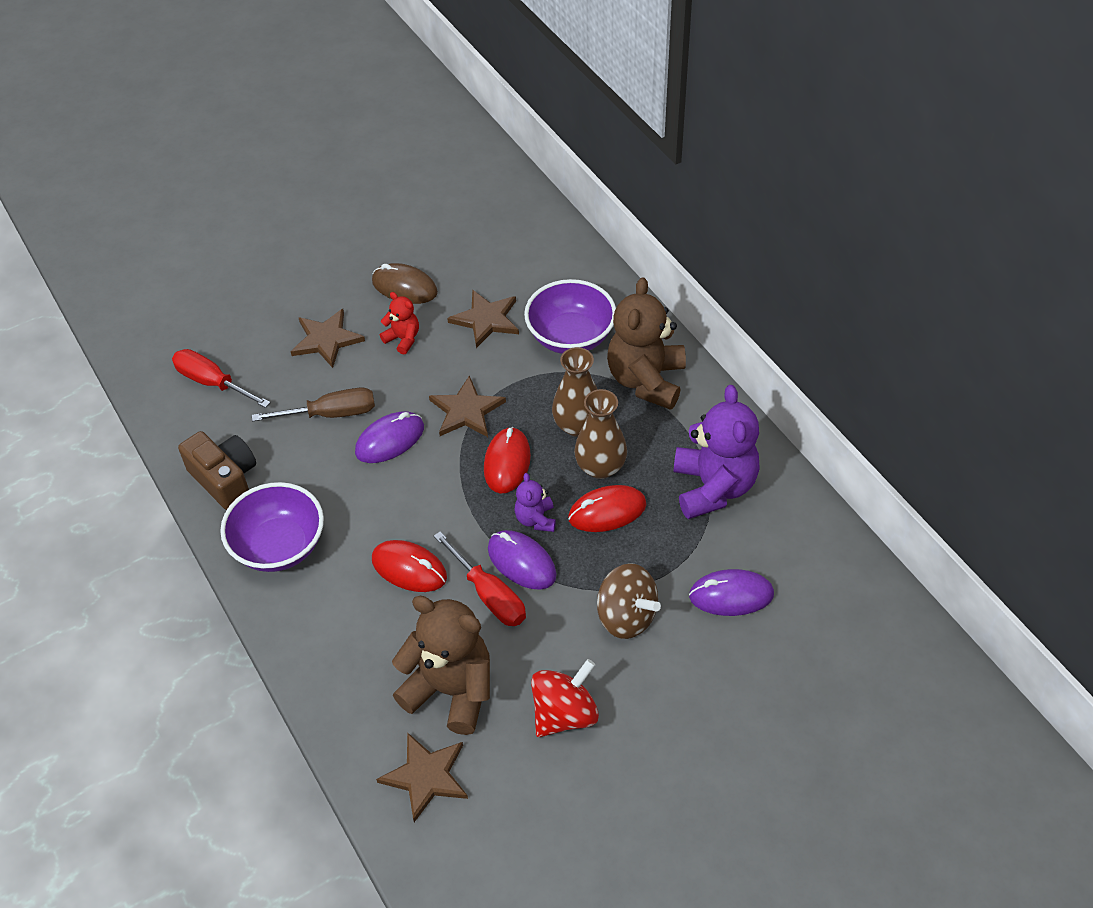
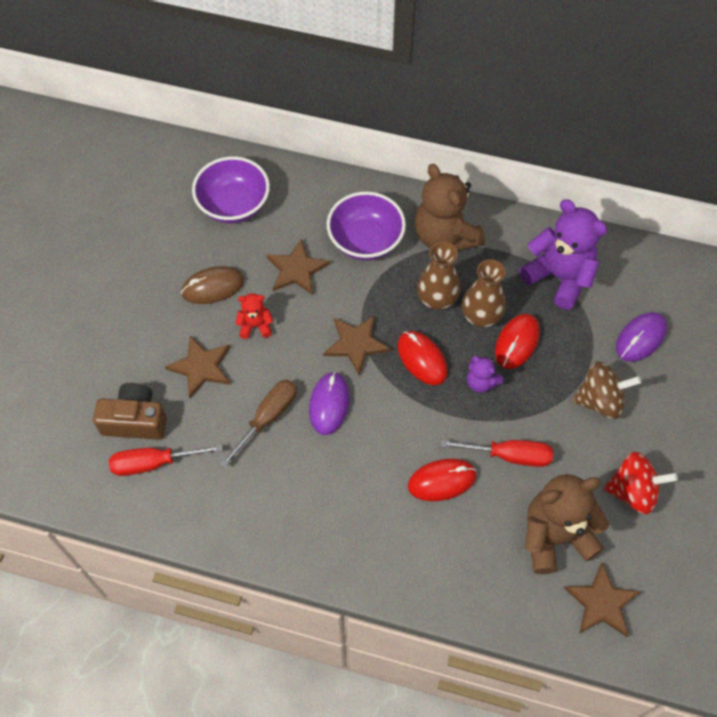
camera: 45 degrees left, 10 degrees up
(225, 479) = (247, 524): brown camera -> brown camera (135, 420)
(279, 546) = (341, 539): purple bowl -> purple bowl (234, 205)
(521, 562) = (504, 418): purple mouse -> none
(564, 714) = (633, 491): red spinning top -> red spinning top turned 90 degrees clockwise

